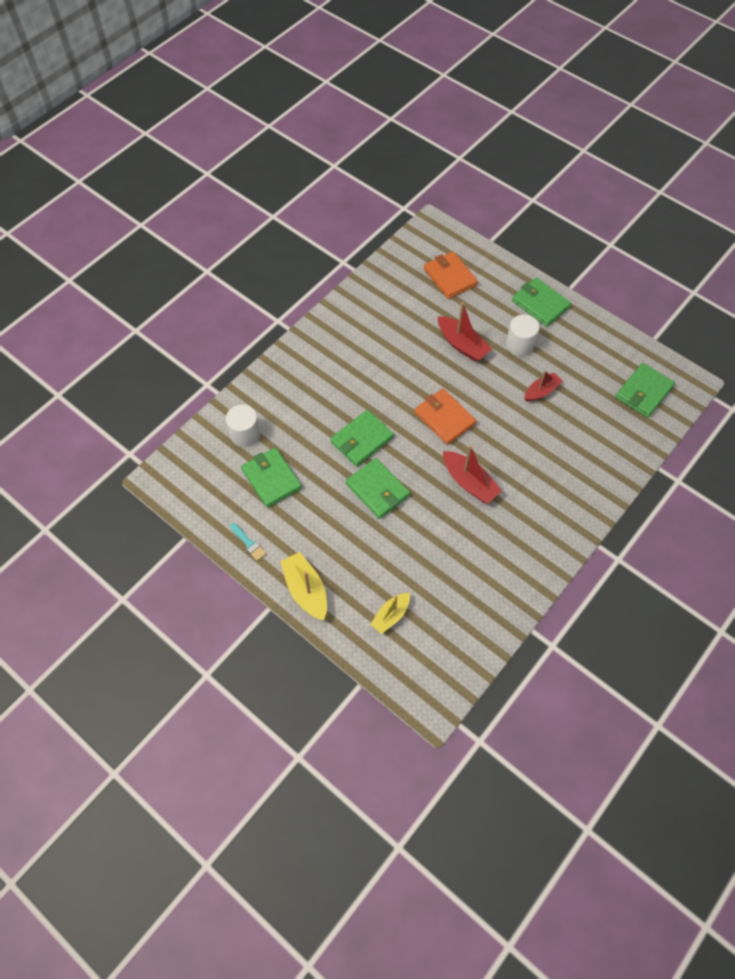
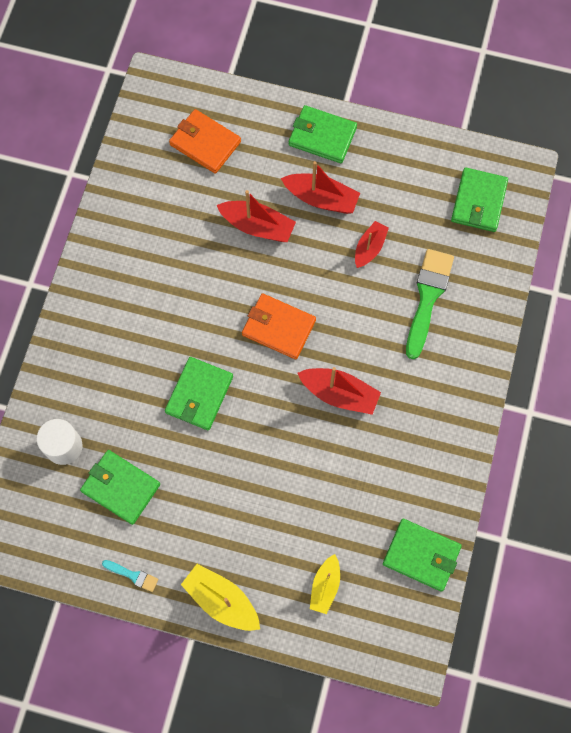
camera: 25 degrees left, 10 degrees up
(377, 490) = (244, 447): green wallet -> green wallet (421, 555)
(519, 344) = (321, 199): white cylinder -> red boat
(571, 443) = (427, 298): none -> green brush

